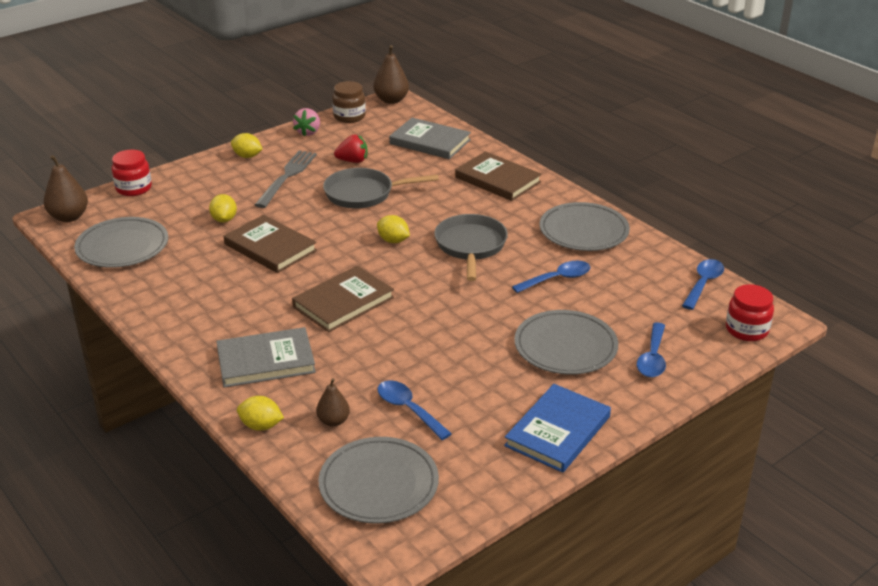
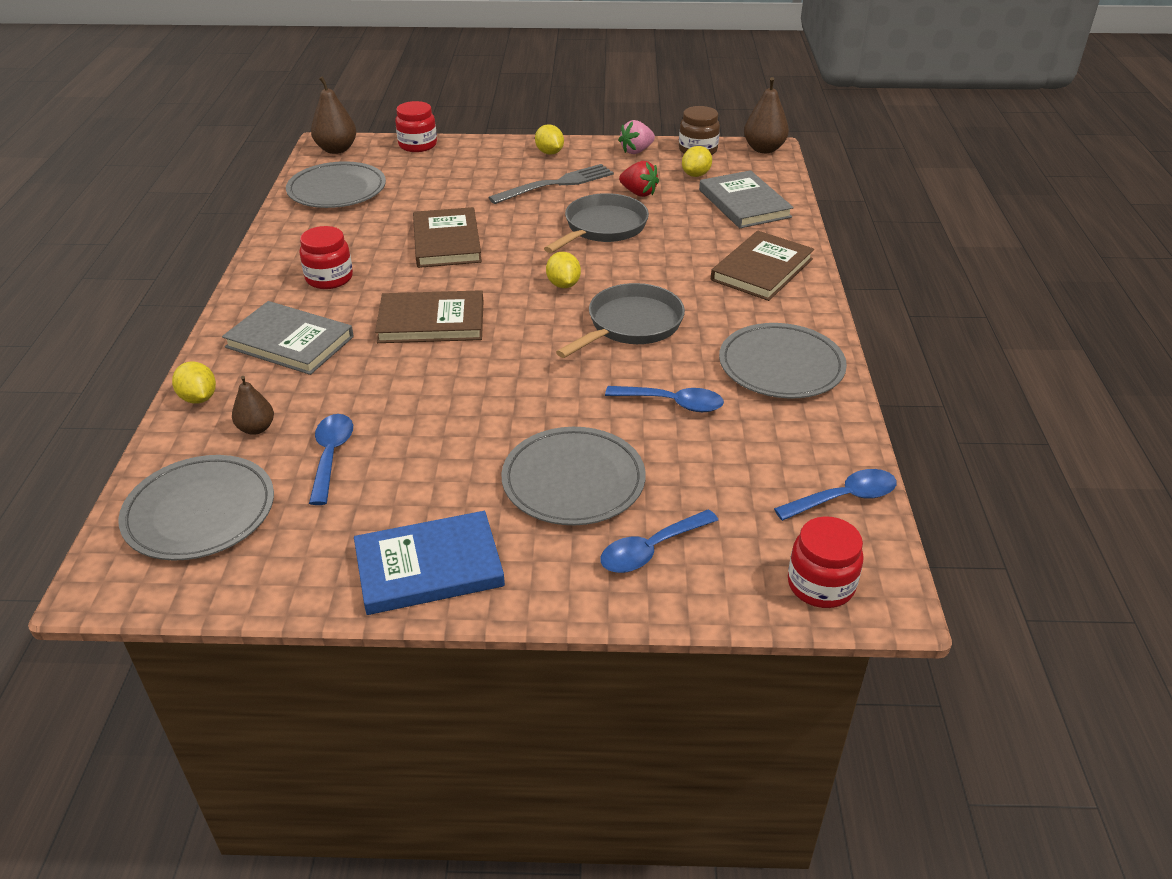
camera: 40 degrees right, 5 degrees up
(223, 308) = (329, 278): none -> red jar
(224, 219) = (447, 200): yellow lemon -> yellow lemon (696, 175)
(363, 194) = (602, 228): grey pan -> grey pan turned 90 degrees clockwise
(497, 179) = (762, 269): brown book -> brown book turned 45 degrees clockwise

